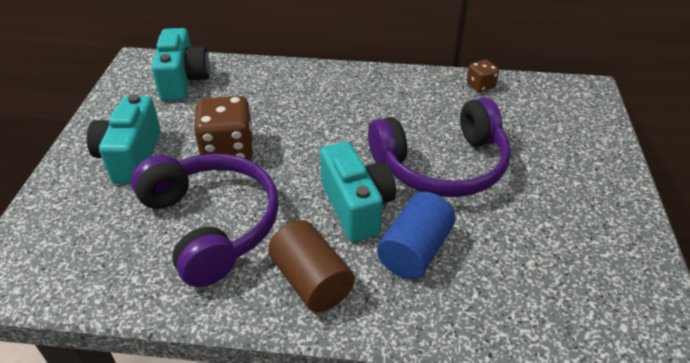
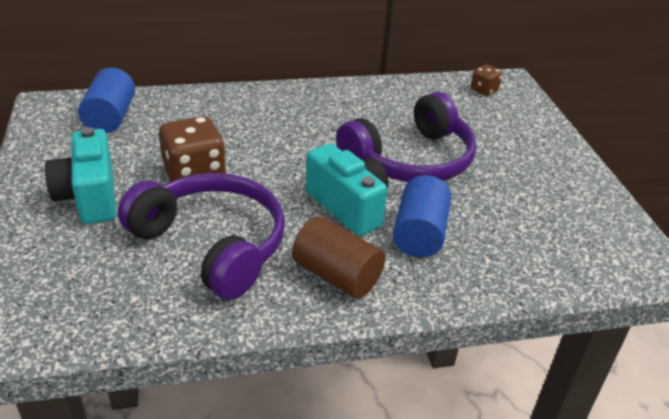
camera: 20 degrees left, 5 degrees down
(183, 81) = (110, 117): turquoise camera -> blue cylinder
(480, 86) = (414, 88): brown dice -> brown dice (484, 90)

